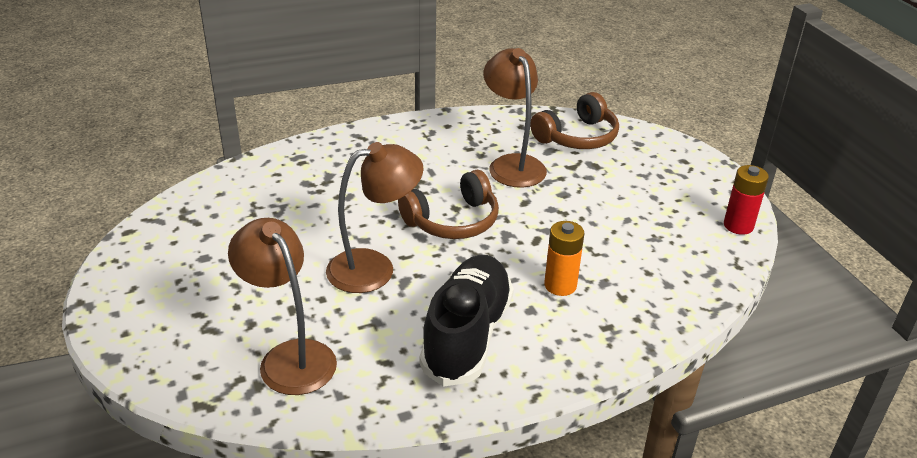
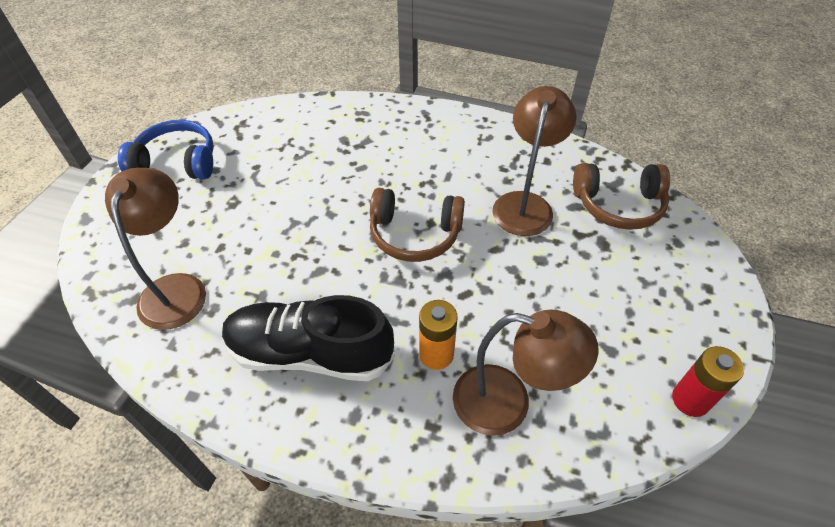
camera: 40 degrees right, 15 degrees up
(155, 269) = (177, 162): none -> blue headphones
(374, 268) = (310, 244): brown lamp -> brown lamp (507, 404)
(467, 335) = (310, 353): black shoe -> black shoe turned 135 degrees counterclockwise

